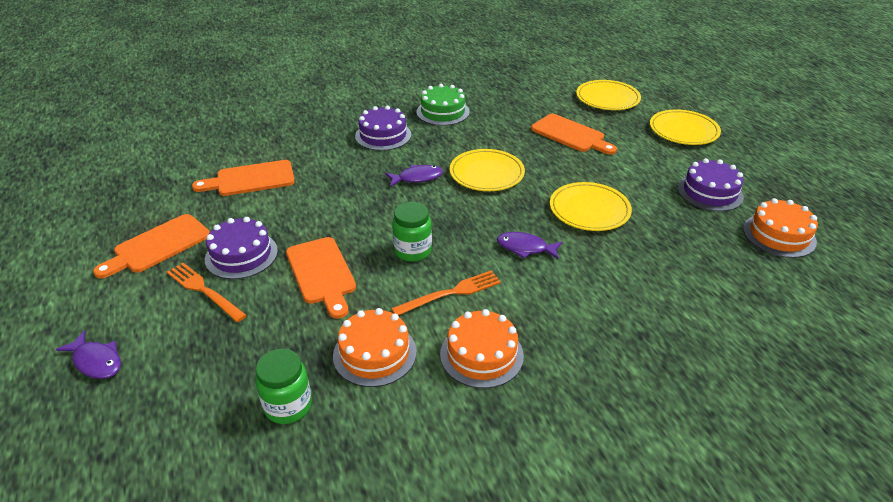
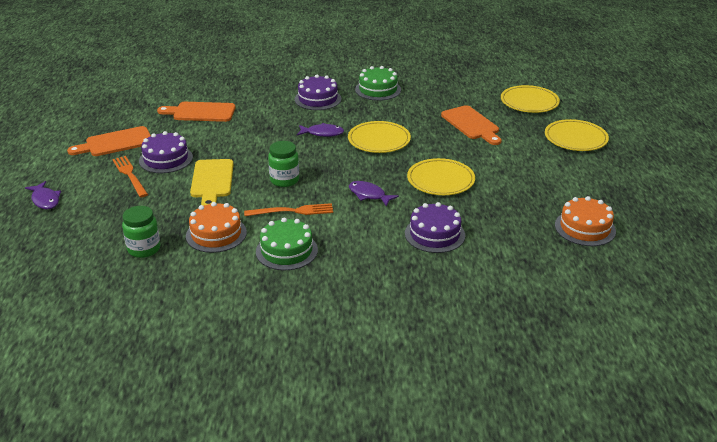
camera: 20 degrees right, 5 degrees down
(322, 274) = (212, 181): orange cutting board -> yellow cutting board
(481, 354) = (286, 251): orange cake -> green cake
(710, 192) = (554, 187): purple cake -> purple cake (434, 234)

